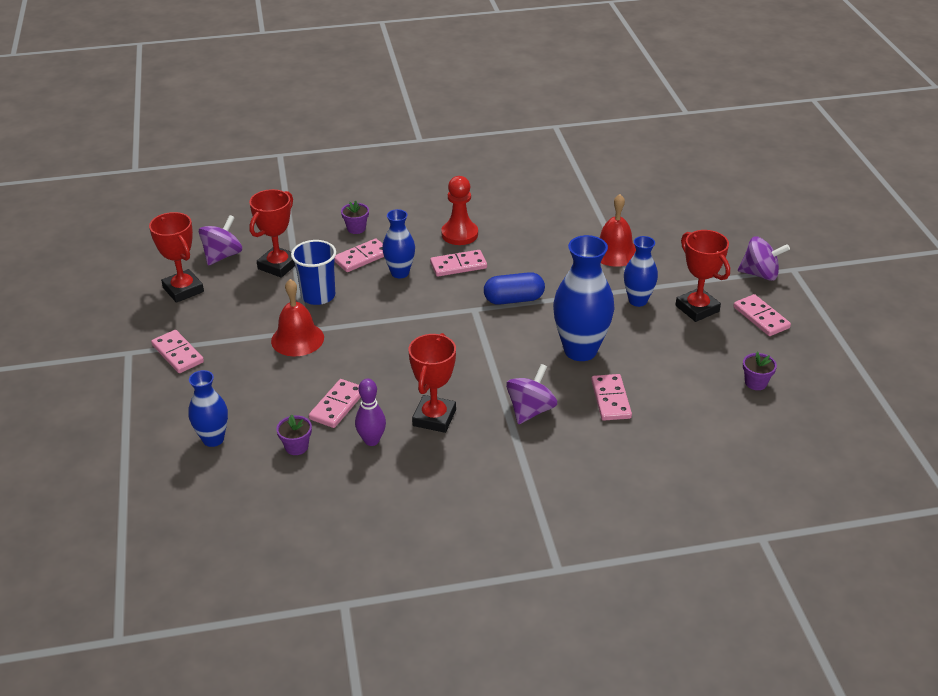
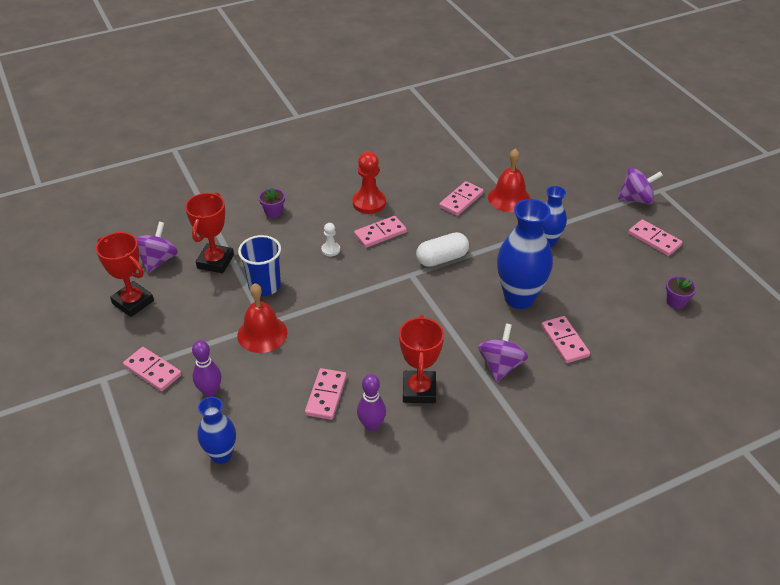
camera: 15 degrees left, 5 degrees up
(225, 381) = (210, 391): none -> purple bowling pin
(296, 447) = (304, 446): purple flower pot -> none
(361, 257) = (290, 240): pink domino -> pink domino (461, 200)
(400, 273) = (330, 250): blue vase -> white pawn
(514, 299) = (442, 259): blue capsule -> white capsule
(697, 308) = (599, 240): red trophy -> none

